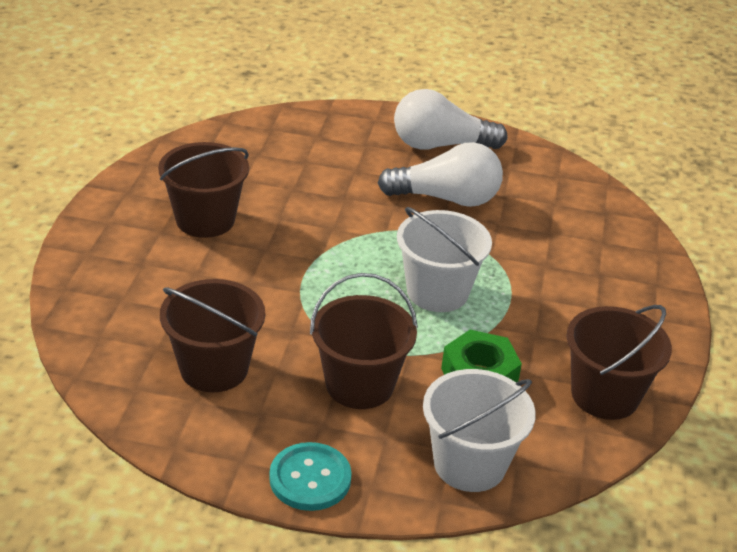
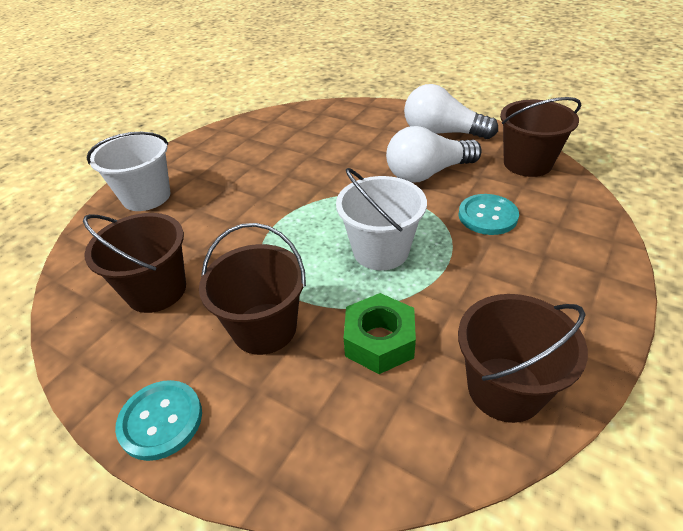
camera: 25 degrees right, 5 degrees up
(205, 220) = (232, 171): brown bucket -> brown bucket (527, 163)
(446, 198) = (427, 173): white light bulb -> white light bulb turned 135 degrees clockwise
(469, 464) = (322, 442): white bucket -> white bucket (146, 196)
(531, 241) = (487, 216): none -> turquoise button

